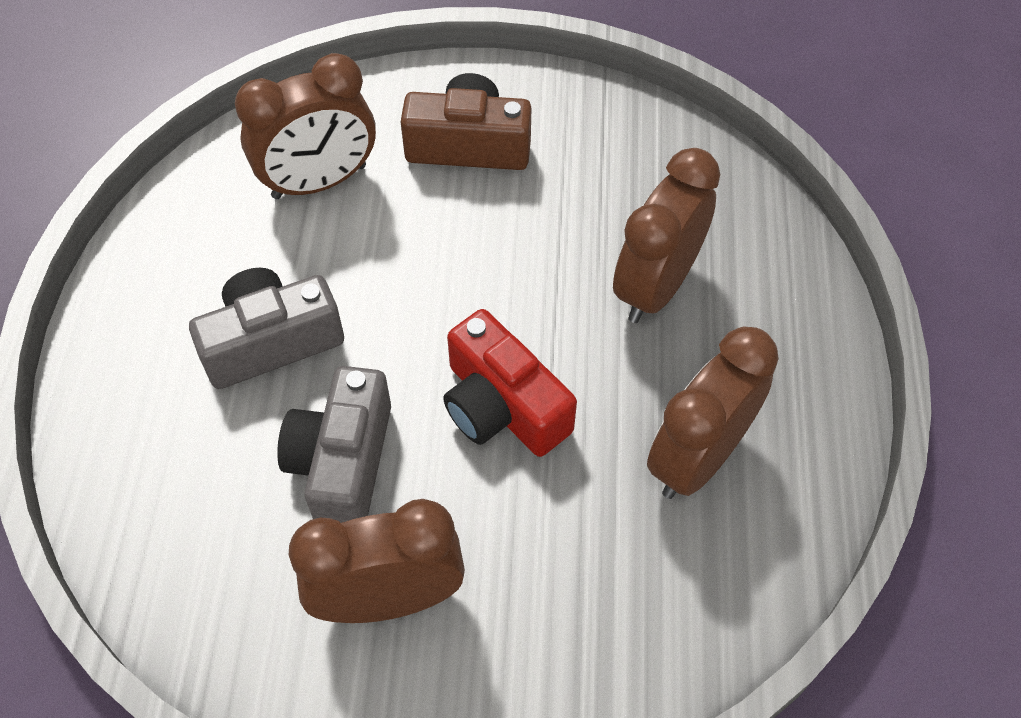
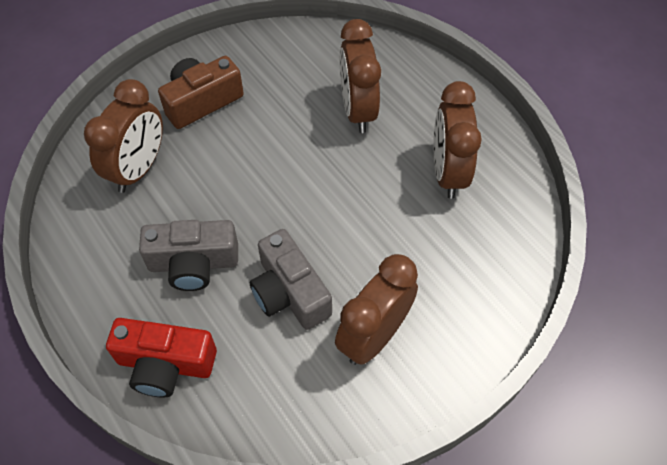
camera: 40 degrees left, 0 degrees up
(271, 342) = (193, 263): grey camera -> grey camera turned 120 degrees counterclockwise
(502, 406) = (340, 212): red camera -> red camera (165, 364)

